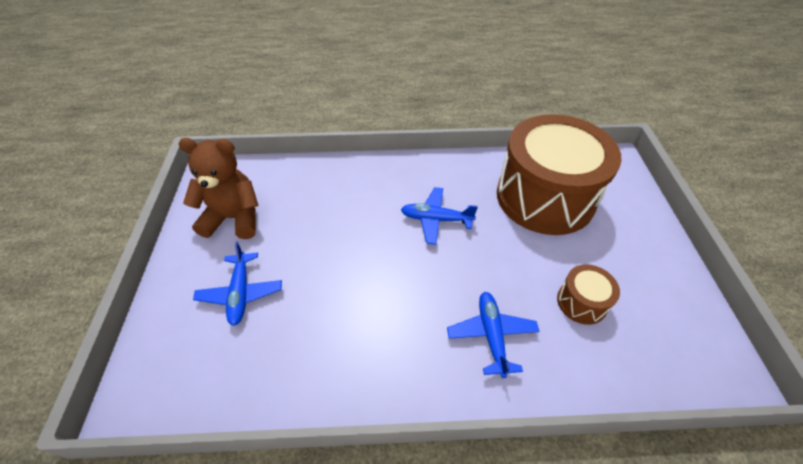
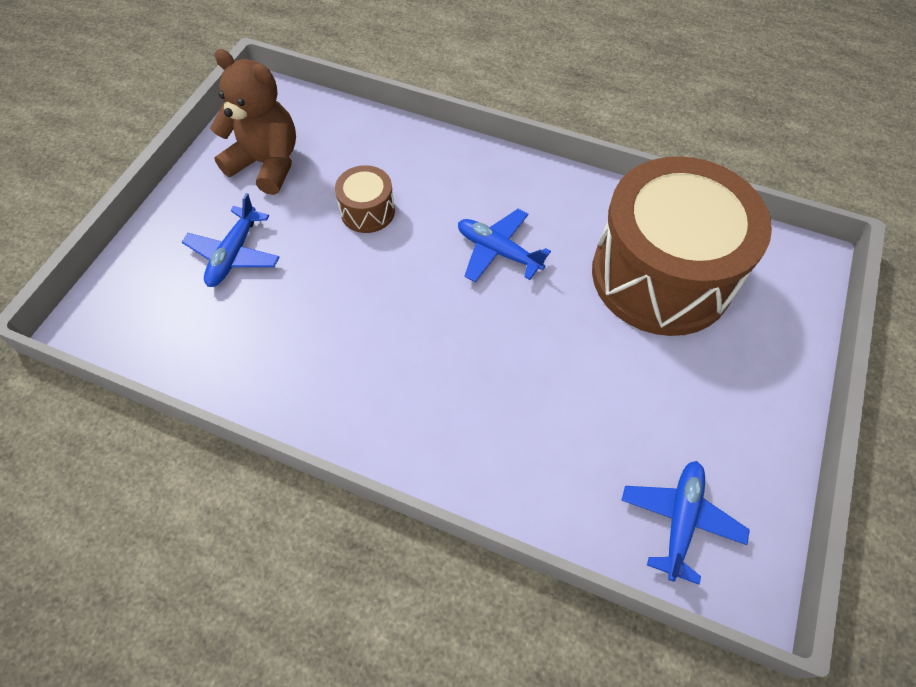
camera: 25 degrees right, 10 degrees up
(491, 335) = (477, 413): blue plane -> blue plane (680, 520)
(581, 302) = (613, 424): brown drum -> brown drum (367, 211)

